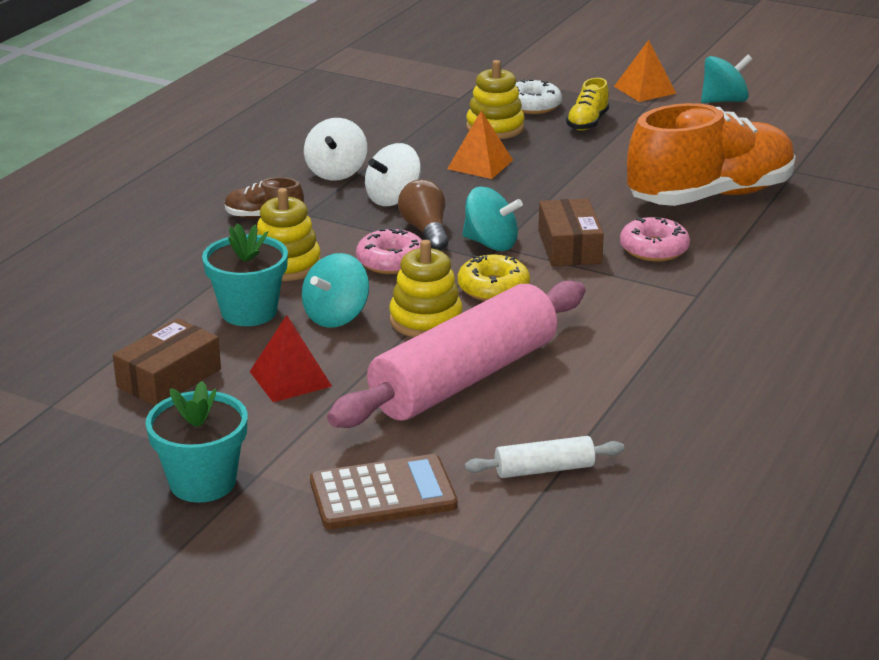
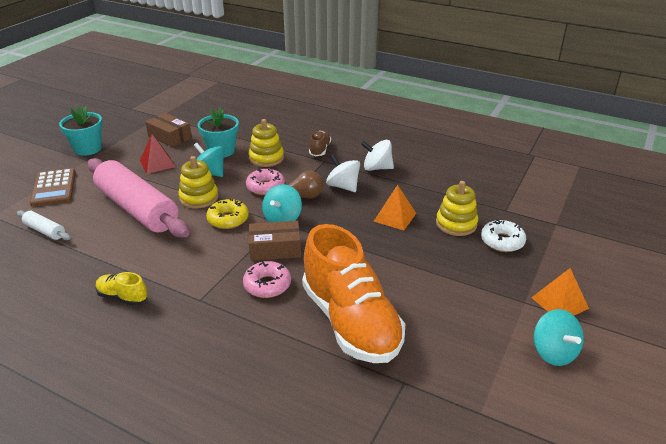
camera: 90 degrees right, 5 degrees up
(544, 469) = (45, 231): white rolling pin -> white rolling pin turned 45 degrees counterclockwise
(587, 123) = (477, 266): yellow shoe -> yellow shoe (122, 297)

